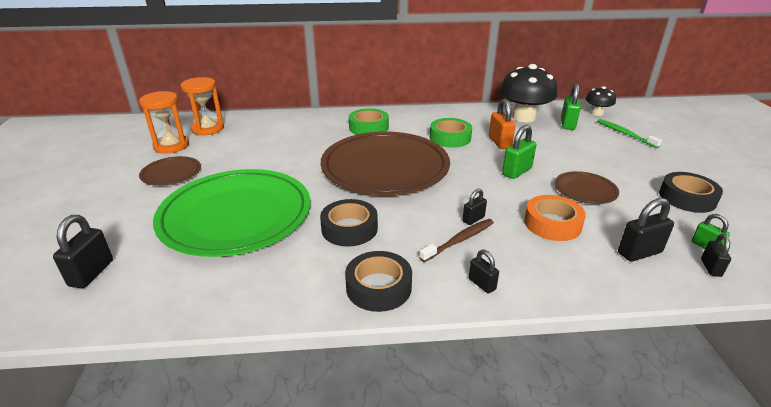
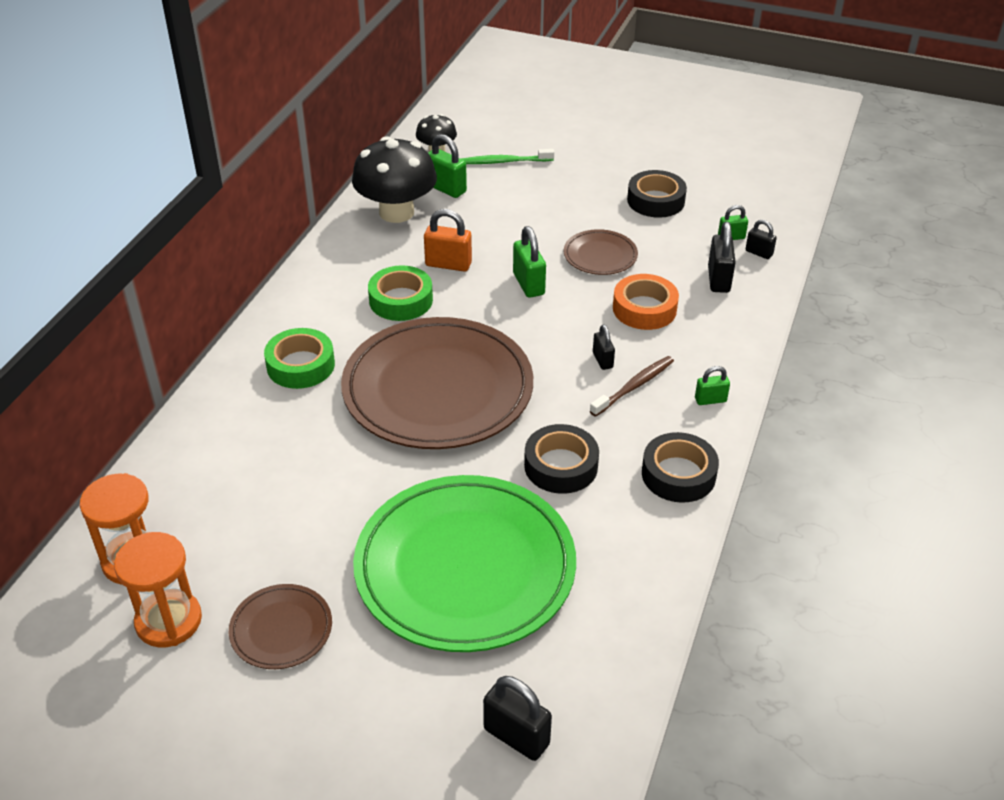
camera: 65 degrees left, 10 degrees up
(459, 240) = (634, 386): brown toothbrush -> brown toothbrush turned 60 degrees clockwise
(482, 284) = (710, 400): black padlock -> green padlock

